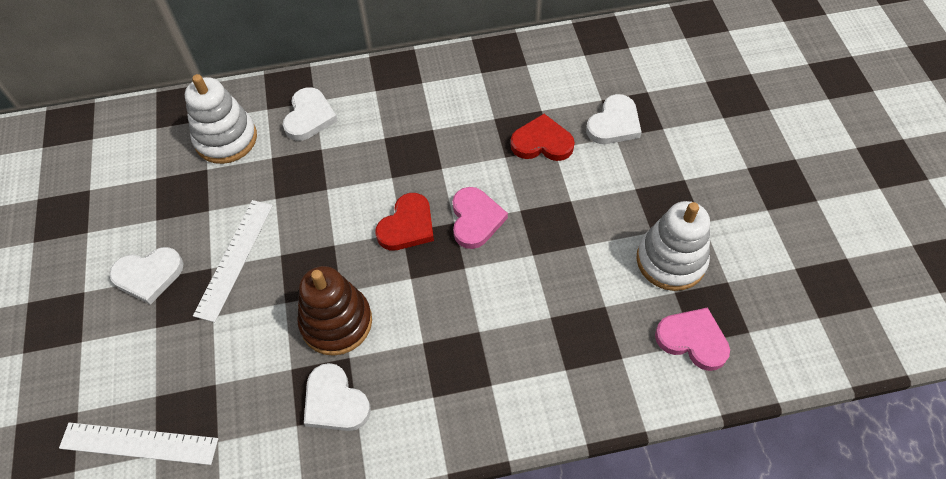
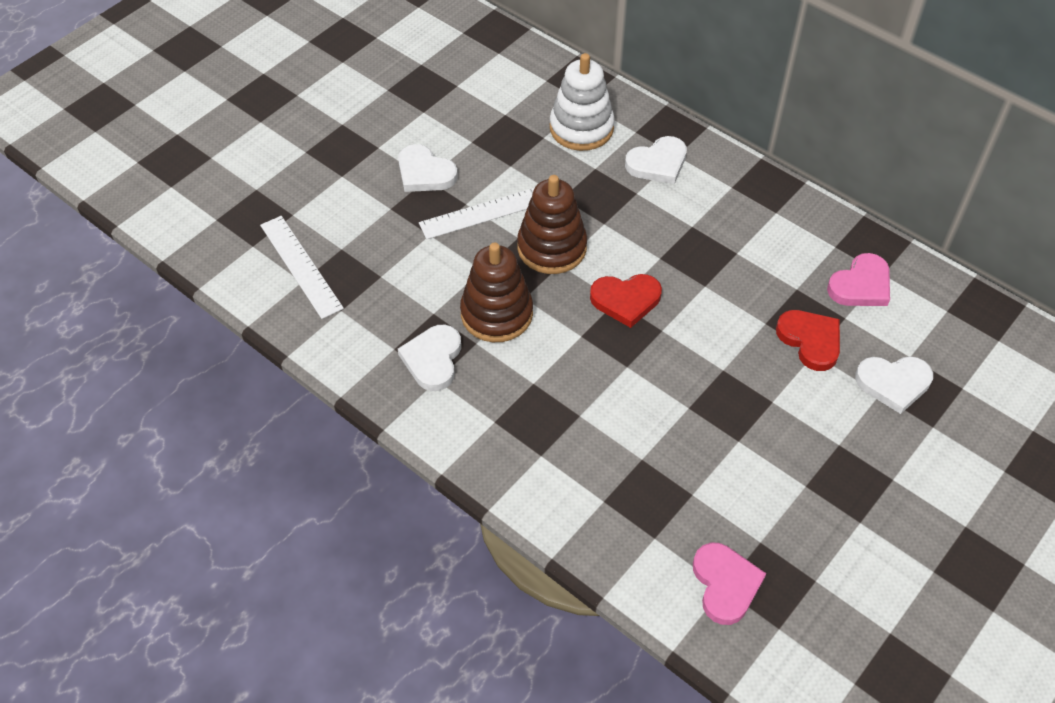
camera: 50 degrees right, 5 degrees down
(313, 239) = (552, 248): none -> brown stacking toy
(475, 219) = (680, 343): pink heart -> pink heart (861, 285)
(671, 260) = (791, 519): white stacking toy -> none

